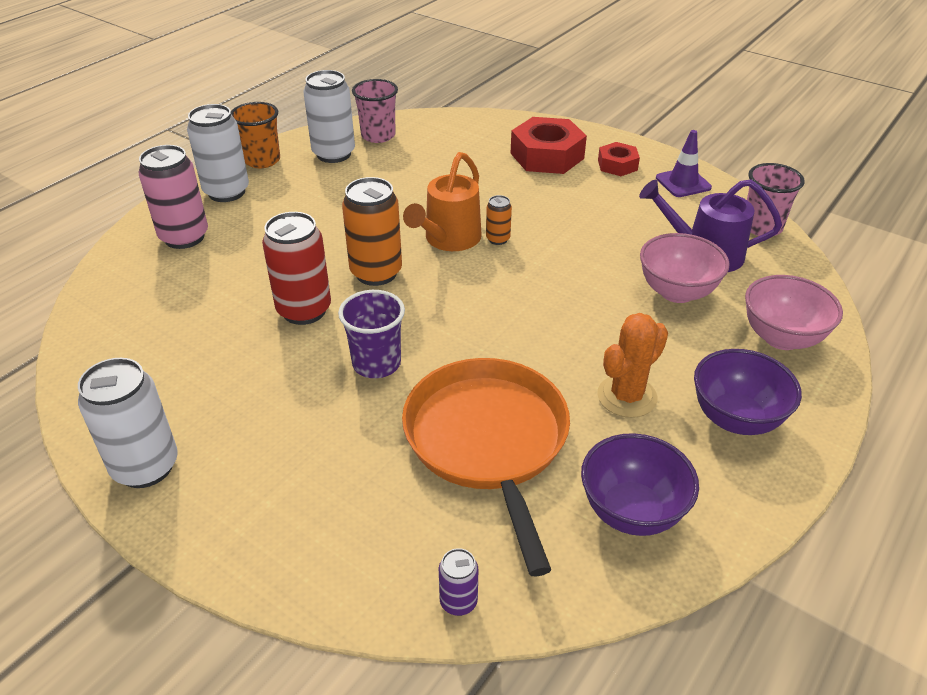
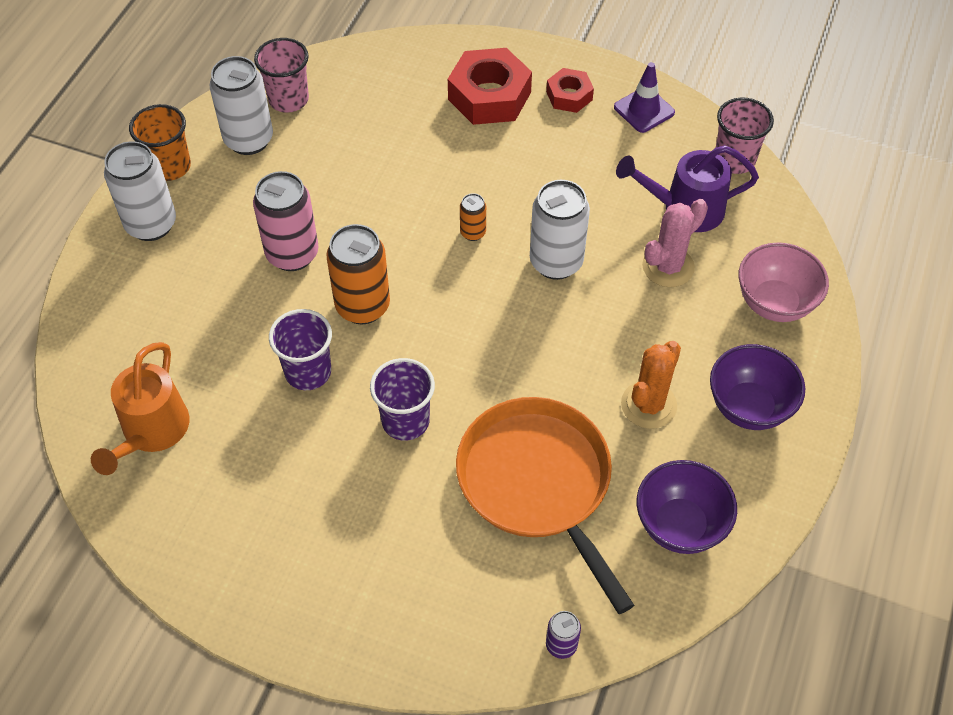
camera: 15 degrees left, 15 degrees up
(146, 467) = (236, 587): white can -> white can (556, 262)
(184, 237) = (135, 301): pink can -> pink can (292, 254)
(304, 310) = (308, 372): red can -> purple cup
(448, 240) = (422, 245): orange watering can -> orange watering can (151, 433)
(677, 292) = (668, 267): pink bowl -> pink cactus

